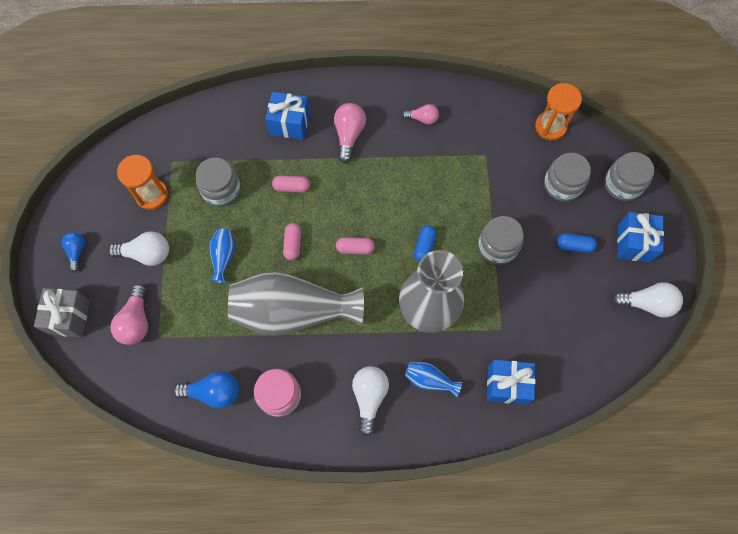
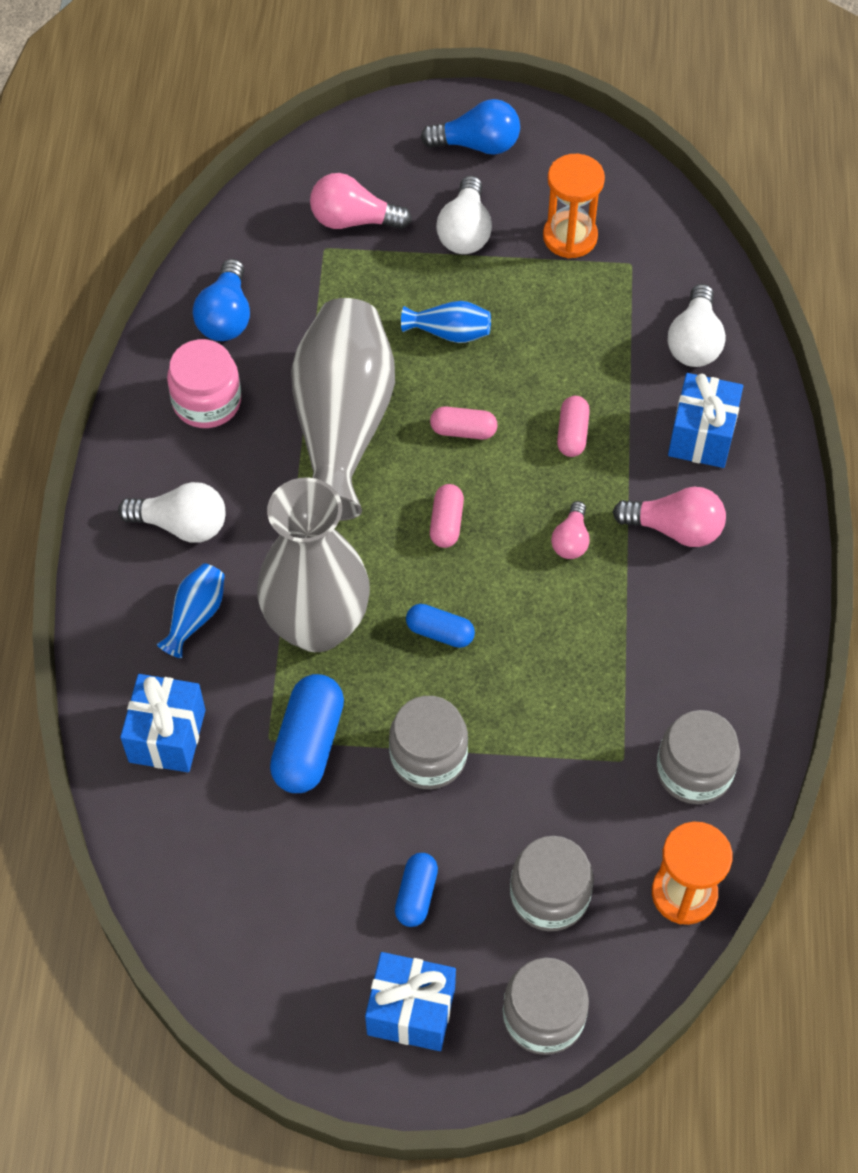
camera: 95 degrees right, 10 degrees down
(69, 317) = (371, 140): grey gift -> none
(77, 251) = (477, 145): blue light bulb -> blue light bulb, size x1.59
(221, 189) = (574, 331): grey jar -> grey jar (694, 770)
(422, 118) = (708, 656): pink light bulb -> pink light bulb (571, 540)
(500, 307) = (308, 744): none -> blue capsule
(647, 303) = (283, 1010): white light bulb -> white light bulb (694, 342)

